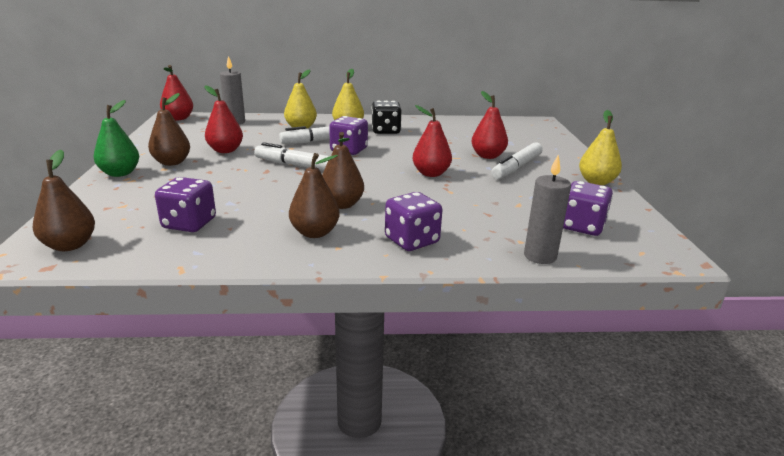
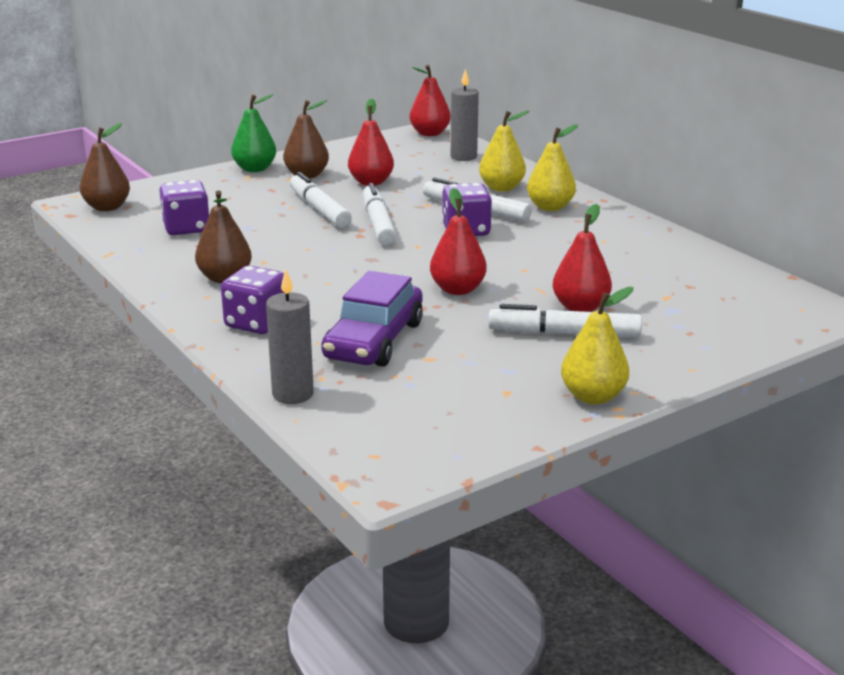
camera: 60 degrees right, 0 degrees up
(243, 174) = (319, 210): none -> white marker
(341, 204) = (303, 271): brown pear -> none
(386, 131) = (573, 229): black dice -> none
(479, 212) = (374, 340): none -> purple car
(582, 226) = (408, 407): purple dice -> none

